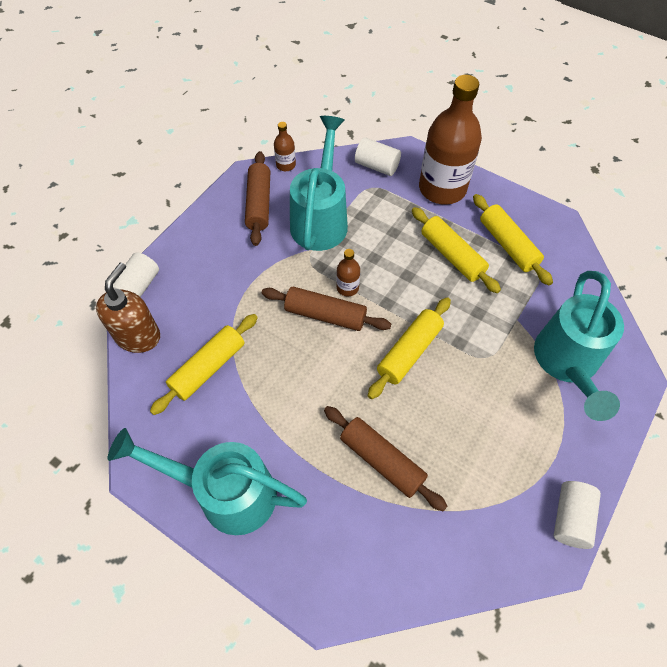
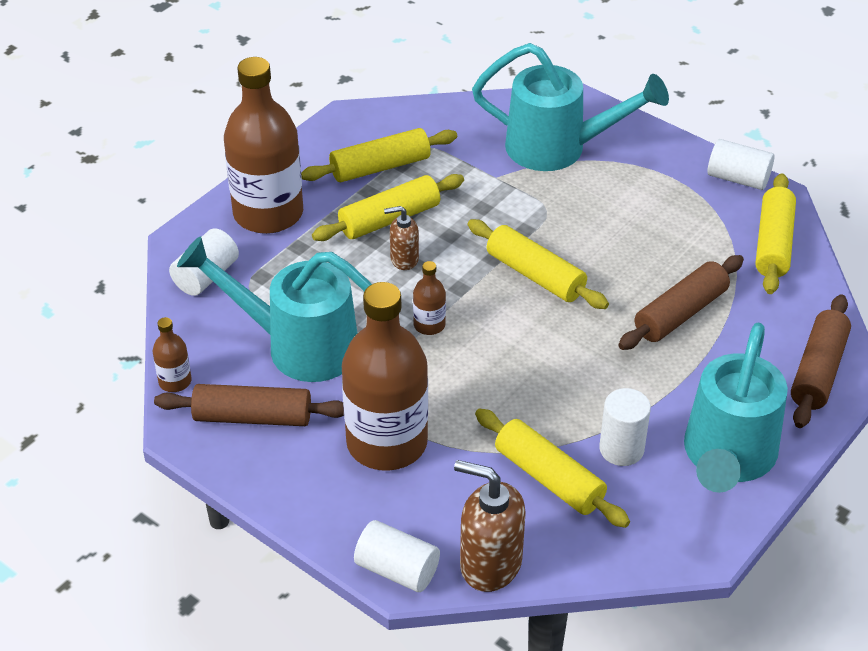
camera: 85 degrees left, 15 degrees down
(234, 415) = (621, 449): none -> white cylinder
(239, 273) = (387, 443): none -> brown bottle
(325, 315) = (472, 350): brown rolling pin -> brown rolling pin (818, 371)
(411, 267) = (404, 259): none -> brown soap dispenser
(485, 547) = (773, 243): none -> yellow rolling pin

